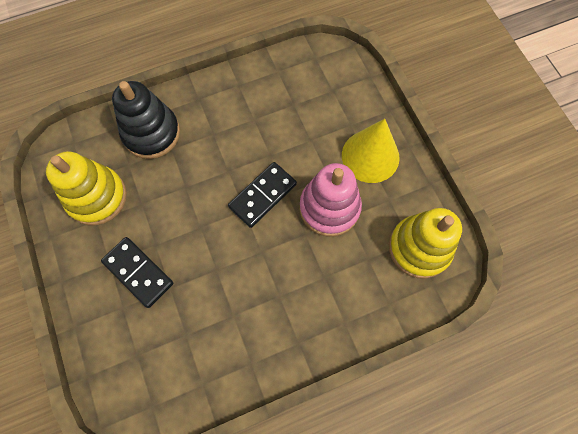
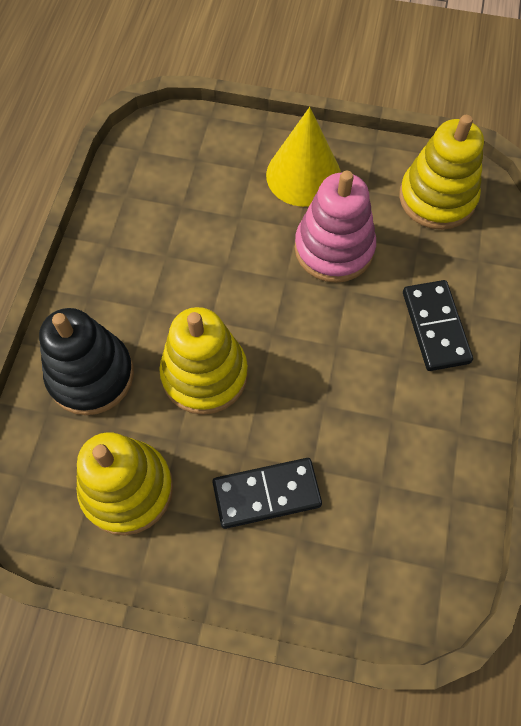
camera: 55 degrees left, 5 degrees down
(191, 190) = (204, 374): none -> yellow stacking toy
(263, 196) = (270, 303): black domino -> black domino (435, 327)

